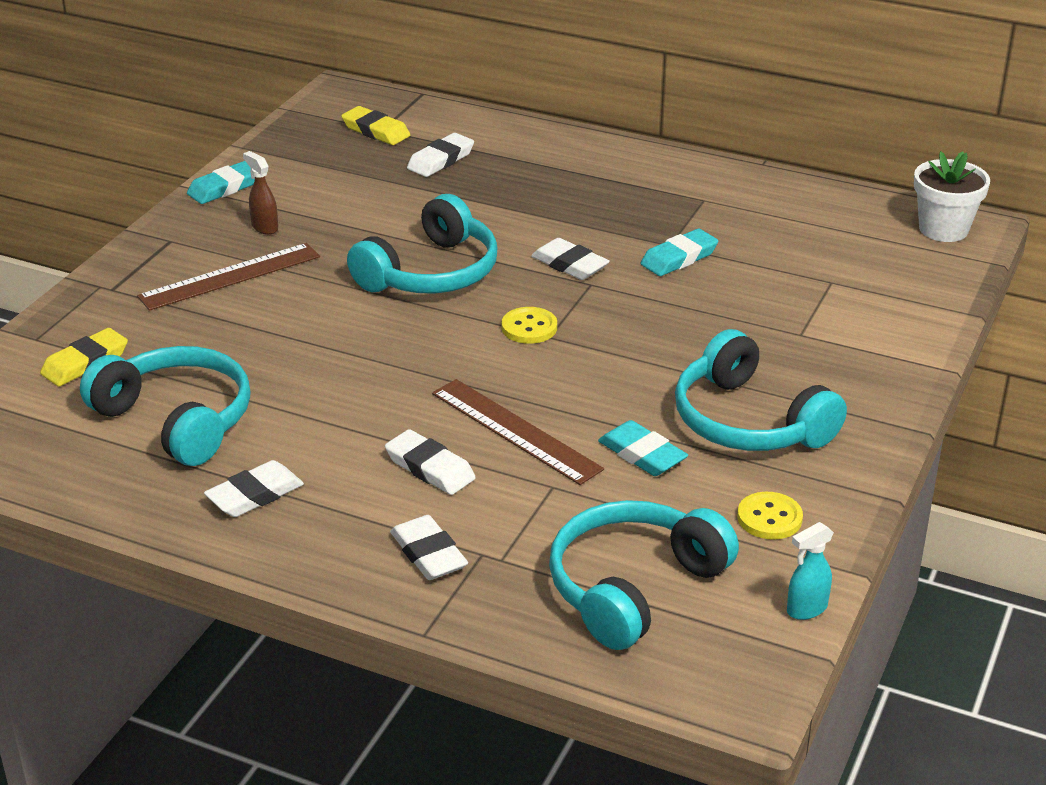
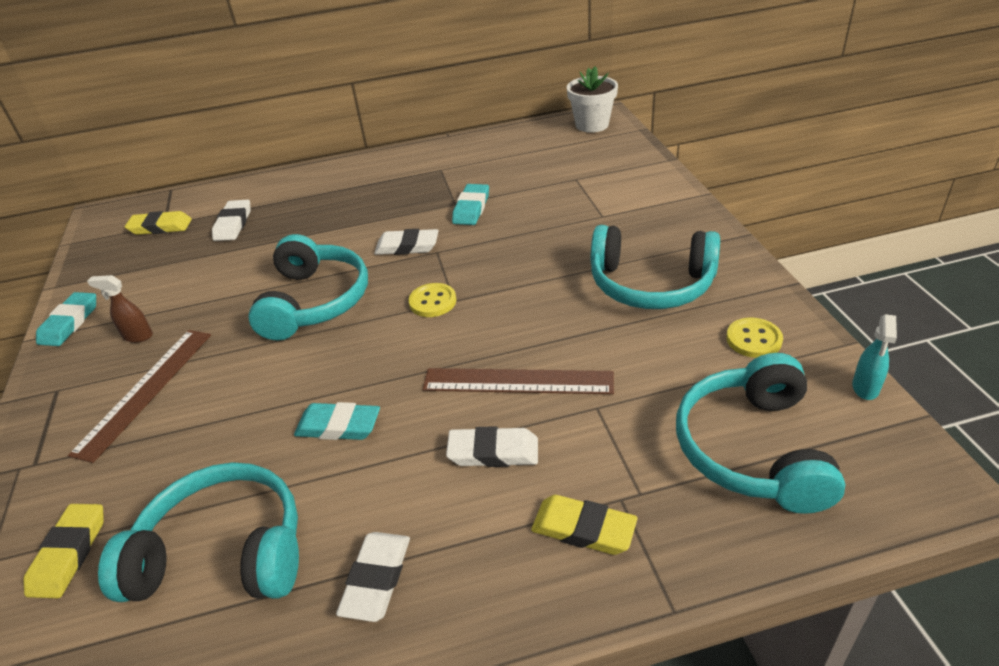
camera: 35 degrees left, 5 degrees up
(429, 553) = (583, 529): white eraser -> yellow eraser
(642, 454) = (621, 345): turquoise eraser -> turquoise eraser (338, 426)

